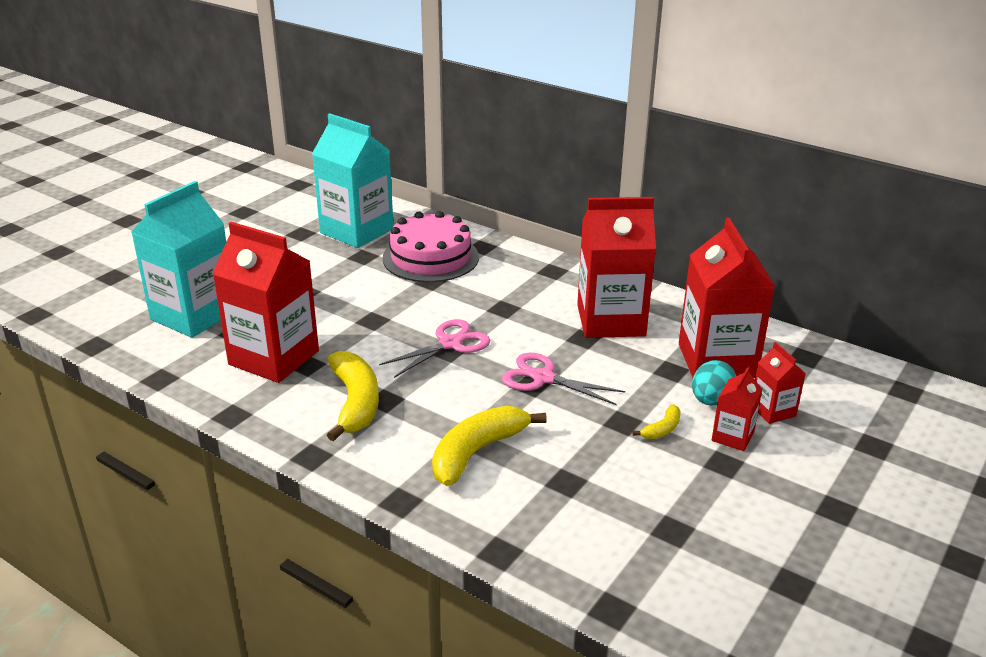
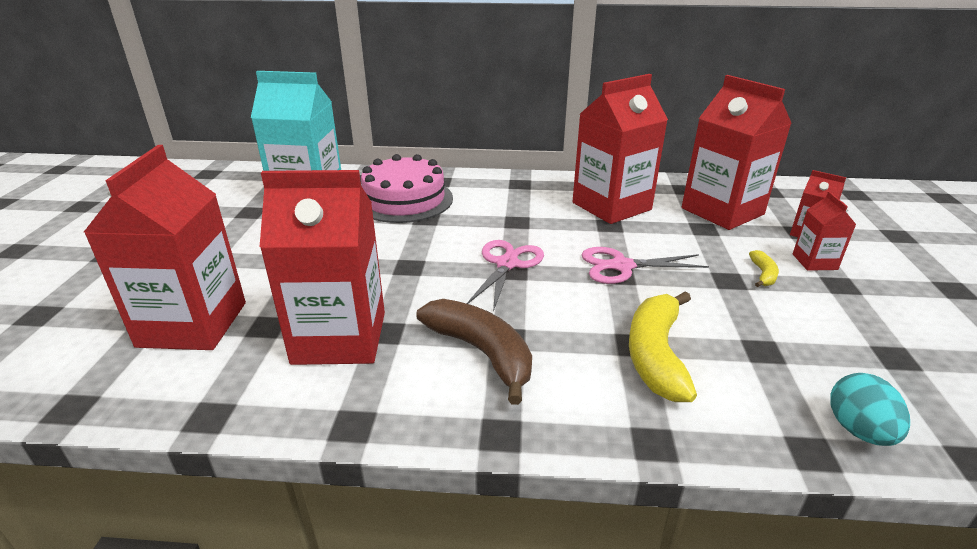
camera: 30 degrees left, 0 degrees up
(193, 315) = (193, 324): turquoise carton -> red carton
(355, 403) = (481, 352): yellow banana -> brown banana
(711, 400) = (761, 240): turquoise egg -> turquoise egg (858, 430)

